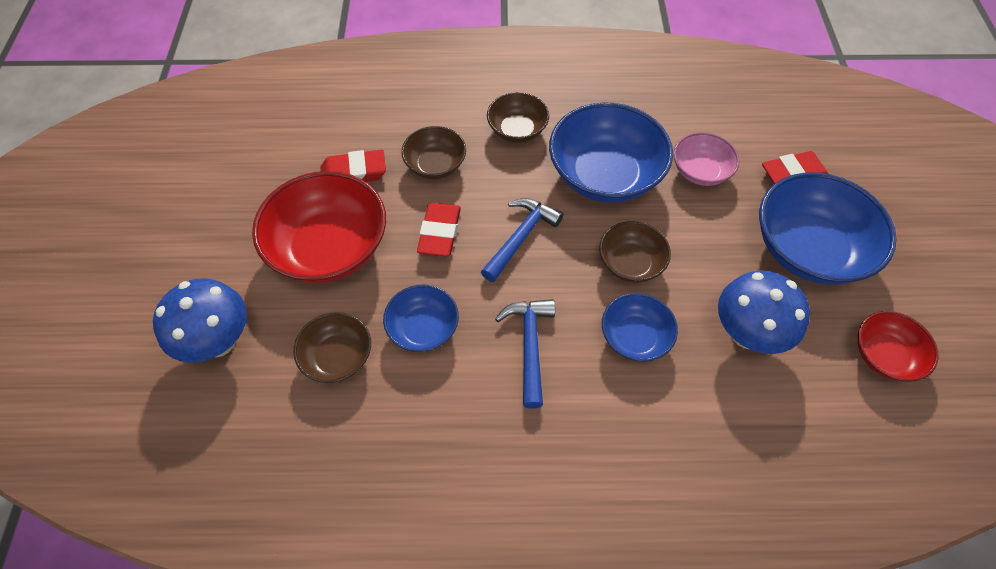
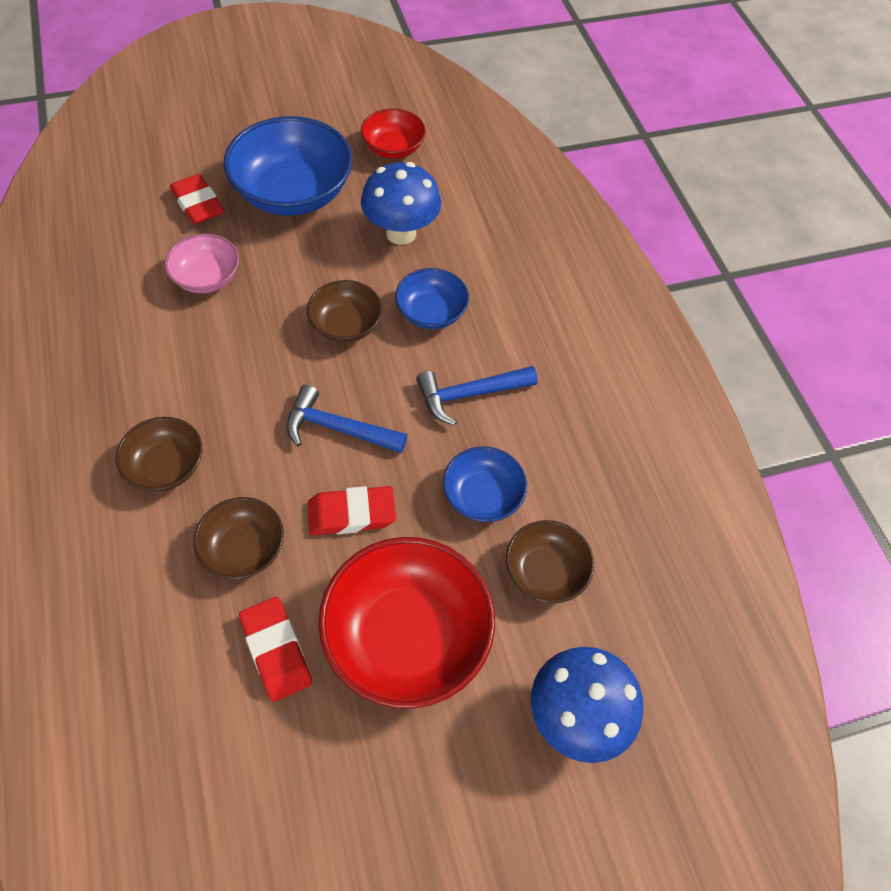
camera: 110 degrees left, 0 degrees up
(605, 175) = (228, 362): blue bowl -> none

